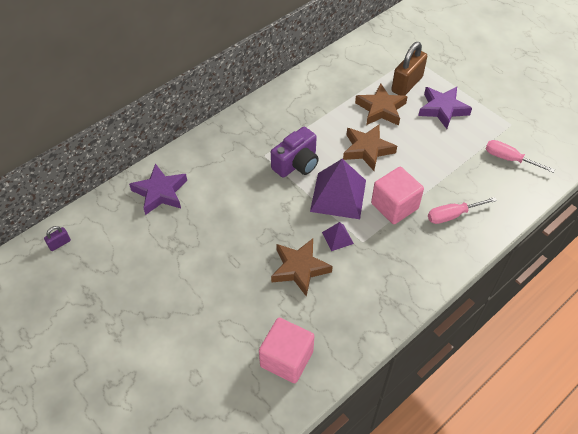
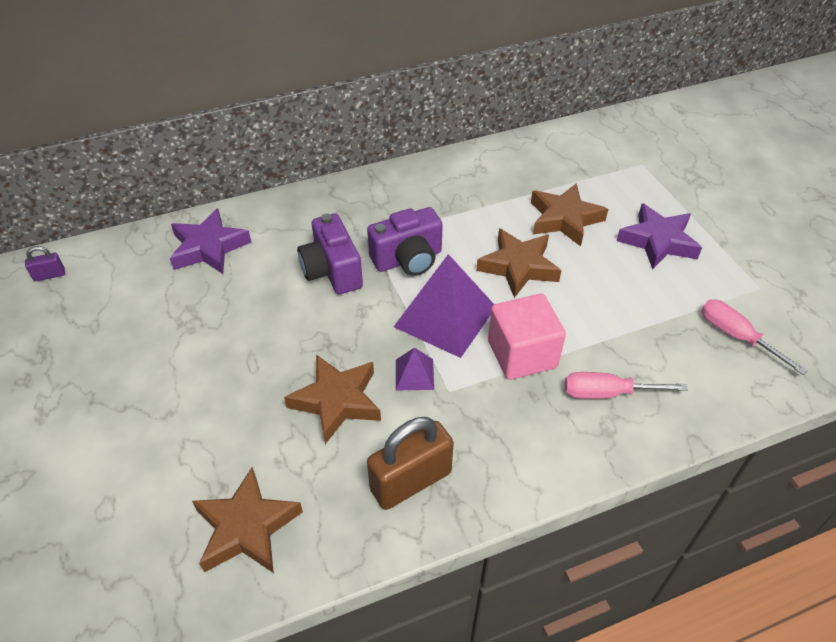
camera: 20 degrees right, 5 degrees down
(252, 185) = (332, 271): none -> purple camera
(286, 359) = (247, 527): pink cube -> brown star
(407, 84) = (618, 196): brown padlock -> brown padlock (411, 481)

